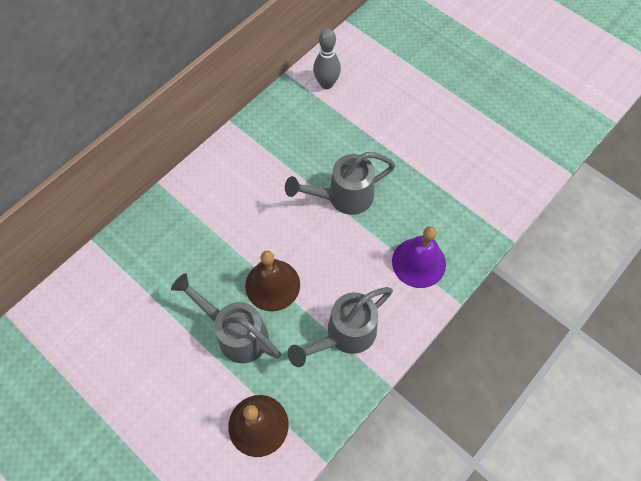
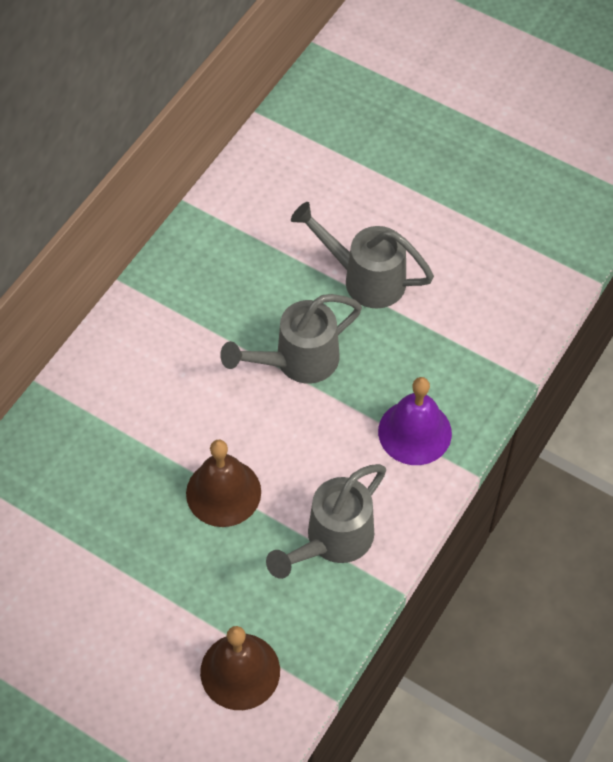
camera: 10 degrees left, 5 degrees down
(236, 333) = (187, 562): grey watering can -> grey watering can (365, 278)
(326, 84) = (245, 207): grey bowling pin -> none

